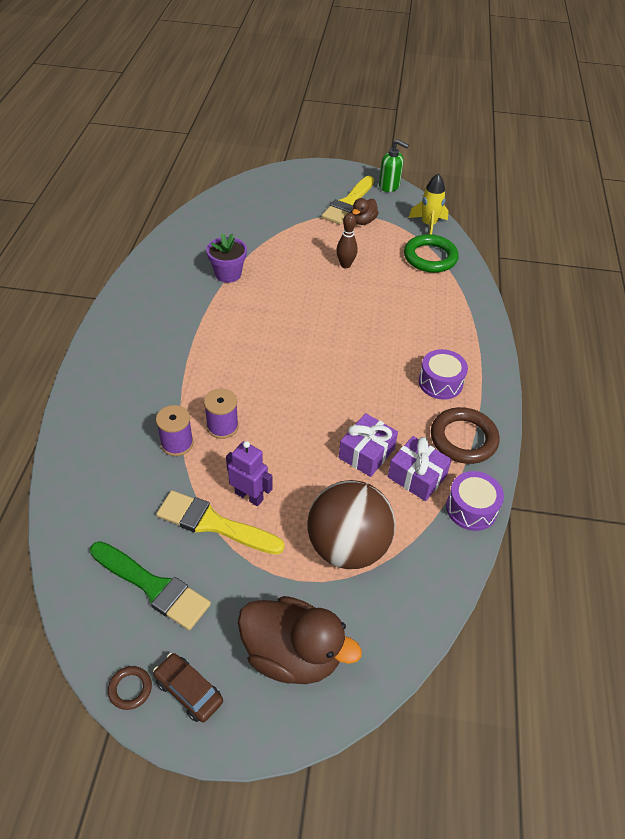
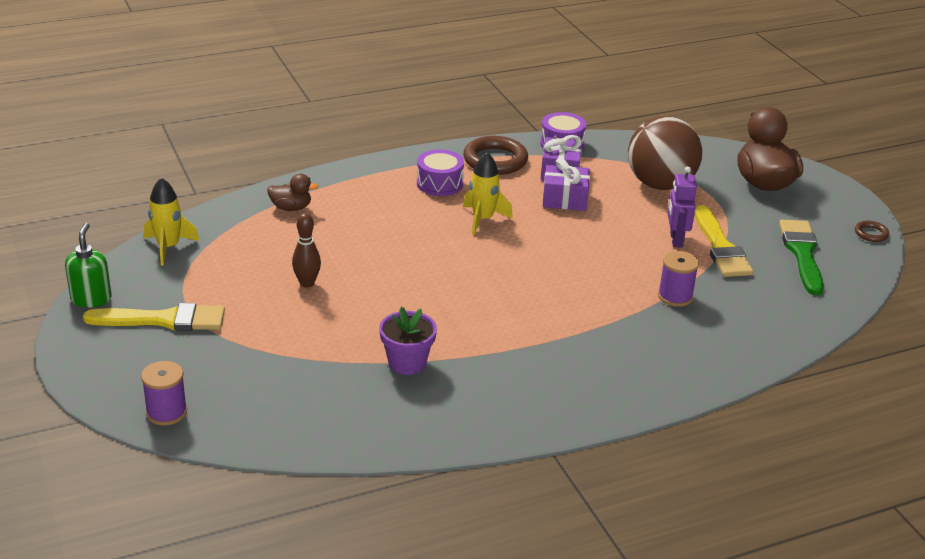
camera: 120 degrees left, 15 degrees down
(189, 691) = (839, 212): brown car -> none
(222, 426) = (626, 279): purple spool -> purple spool (166, 412)
(363, 221) = (199, 296): brown duck -> brown duck (291, 208)
(367, 383) = (483, 219): none -> yellow rocket
(430, 257) = (239, 231): green ring -> none

